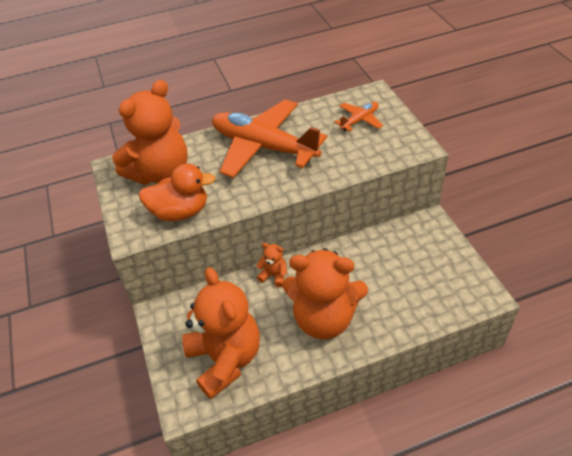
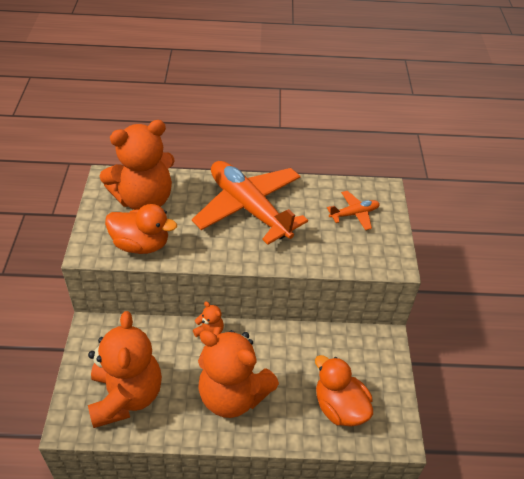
camera: 15 degrees right, 0 degrees up
(423, 291) = (339, 407): none -> orange duck

